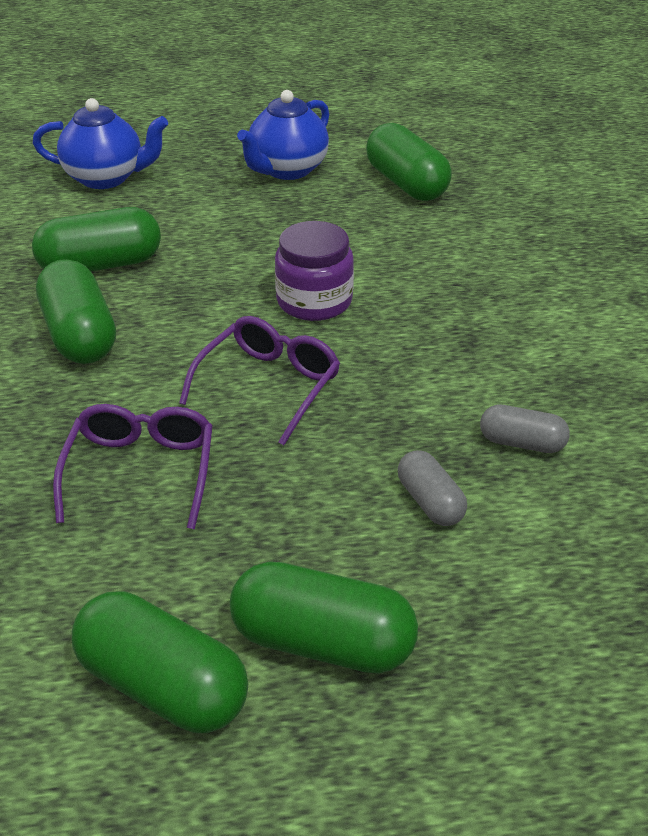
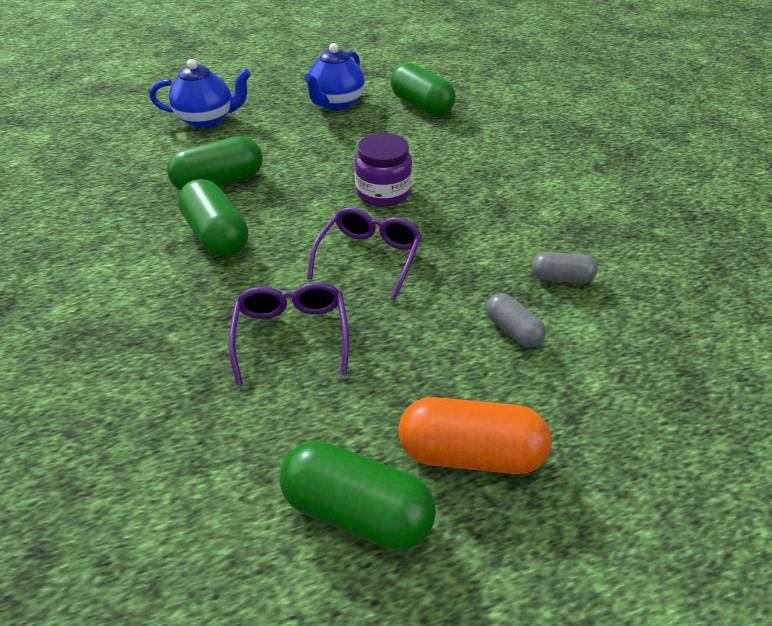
camera: 10 degrees left, 5 degrees up
(323, 642) = (470, 452): green capsule -> orange capsule

